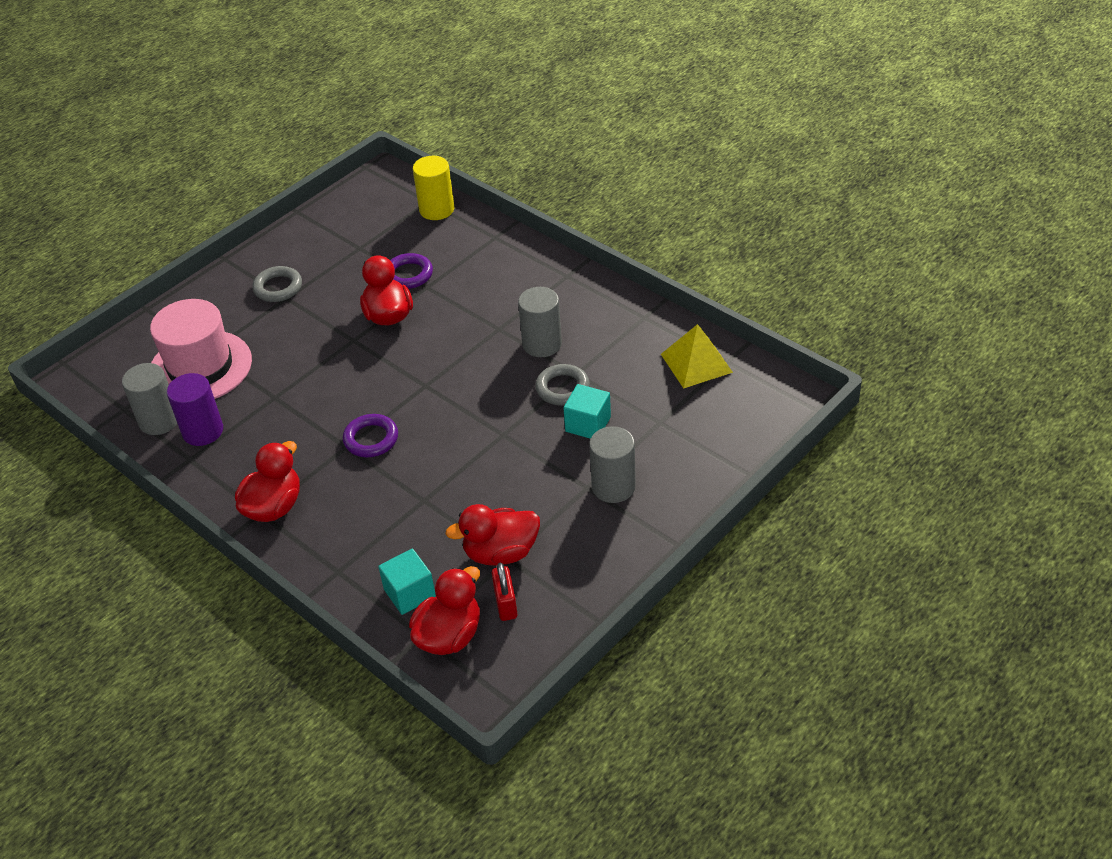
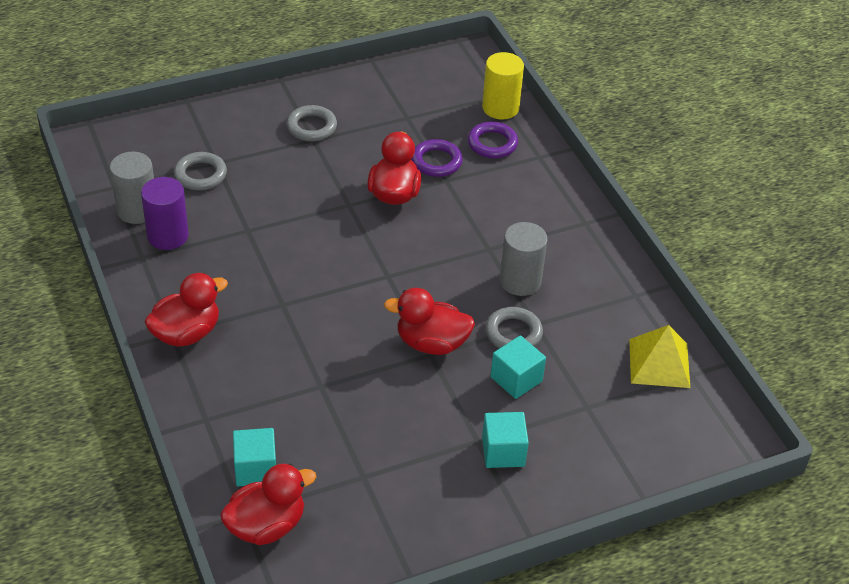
camera: 20 degrees right, 0 degrees up
(200, 367) = (200, 175): pink hat -> grey ring
(371, 439) = (308, 307): purple ring -> purple ring (492, 144)
(500, 552) = (360, 468): red duck -> red duck (431, 343)
(506, 604) = (335, 519): red padlock -> none
(613, 487) = (503, 452): grey cylinder -> turquoise cube

